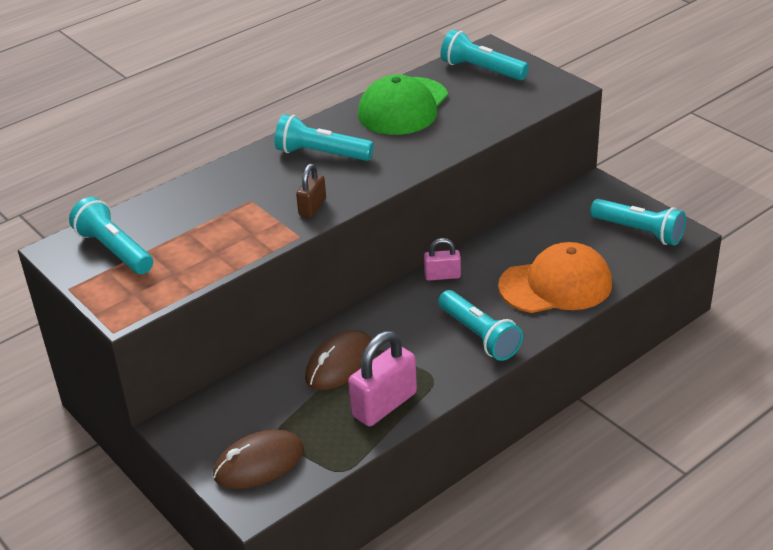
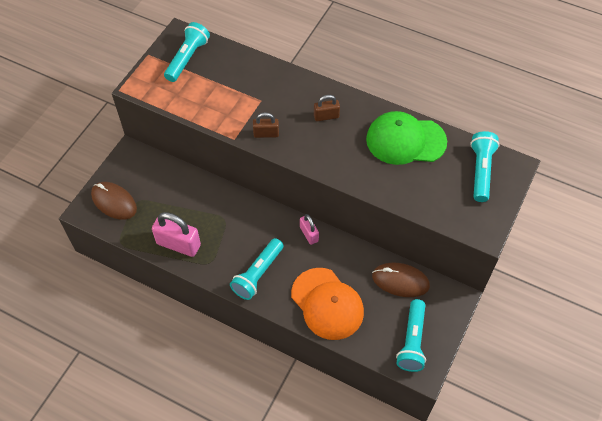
camera: 65 degrees right, 20 degrees up
(321, 154) = (326, 116): turquoise flashlight -> brown padlock
(340, 364) = (205, 209): brown mouse -> brown mouse (400, 281)

